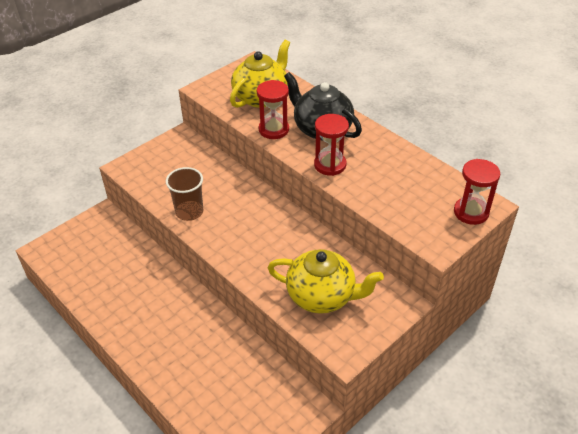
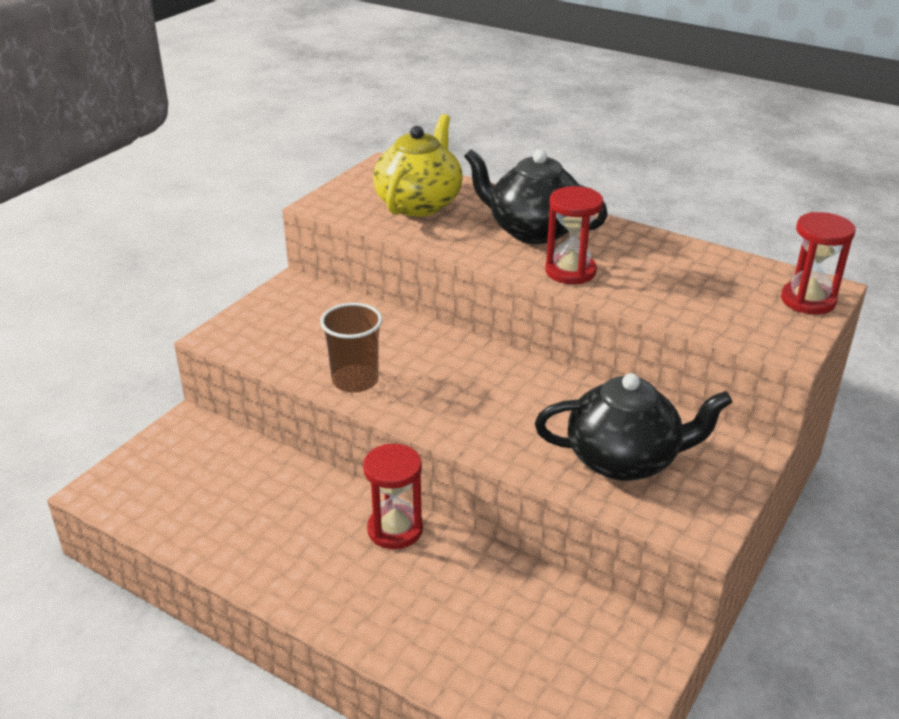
camera: 15 degrees left, 10 degrees down
(274, 130) = (460, 240): red hourglass -> red hourglass (395, 529)
(322, 296) = (624, 460): yellow teapot -> black teapot

